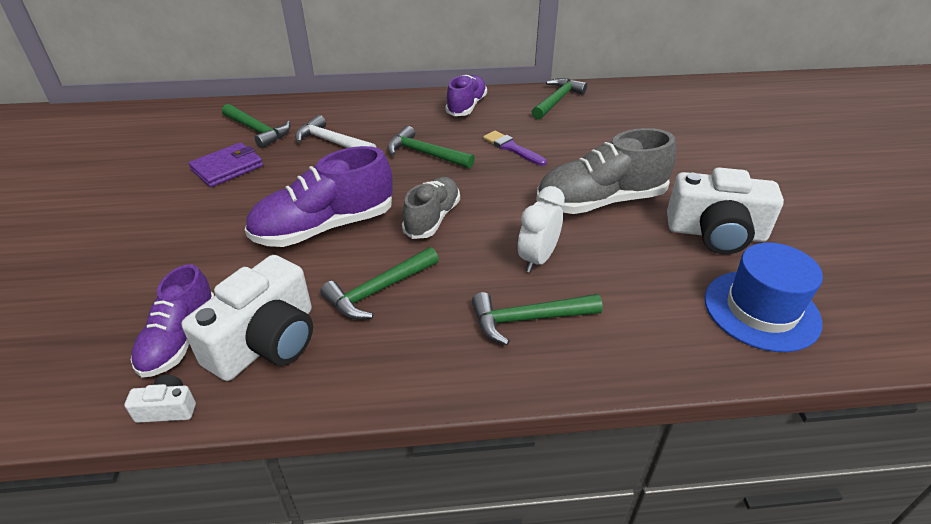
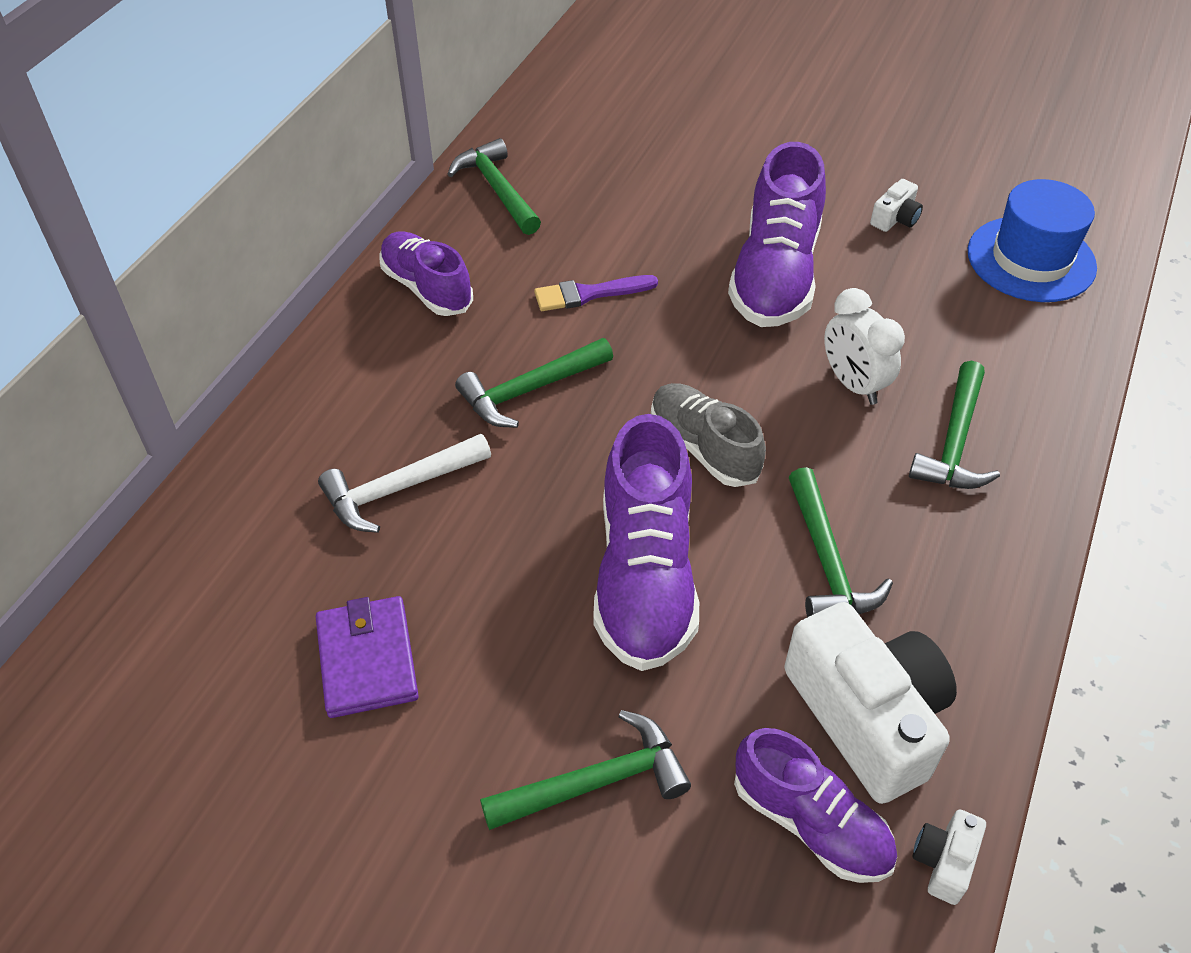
camera: 60 degrees left, 10 degrees up
(257, 131) = (265, 582): green hammer -> green hammer (596, 782)
(600, 201) = (775, 274): grey shoe -> purple shoe
(716, 233) = (895, 218): white camera -> white camera, size x0.43

